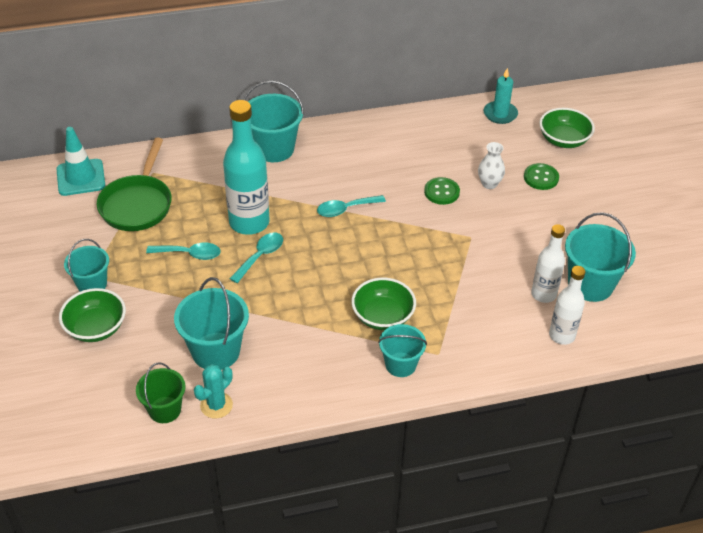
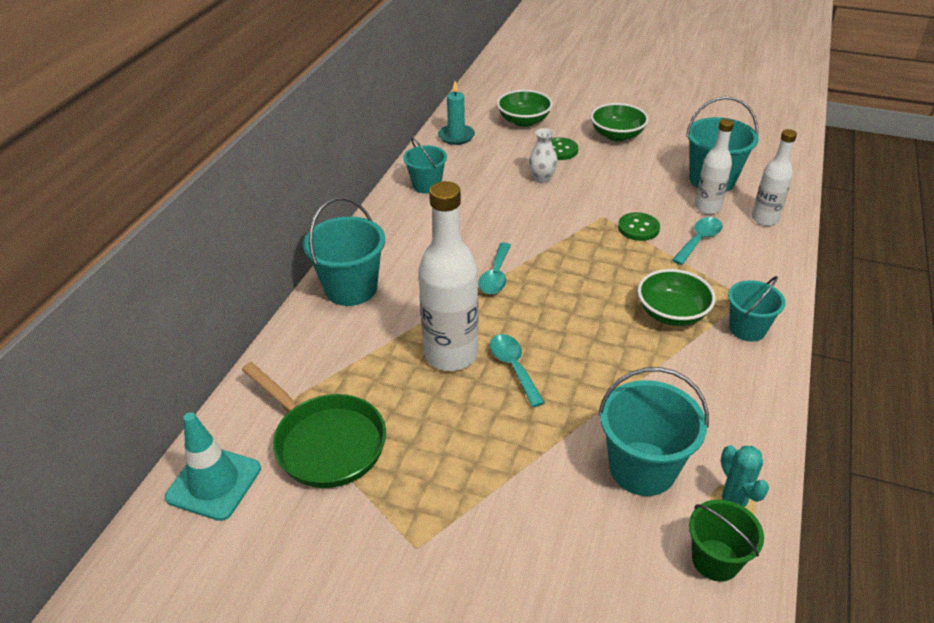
camera: 55 degrees left, 5 degrees down
(92, 284) = (434, 552): turquoise bucket -> turquoise bucket (426, 185)
(96, 328) = (521, 580): green bowl -> green bowl (617, 135)
(190, 254) = (459, 427): turquoise spoon -> turquoise spoon (699, 240)
(249, 222) = (451, 354): turquoise bottle -> white bottle
(441, 192) = (527, 208): green button -> green button (638, 228)

